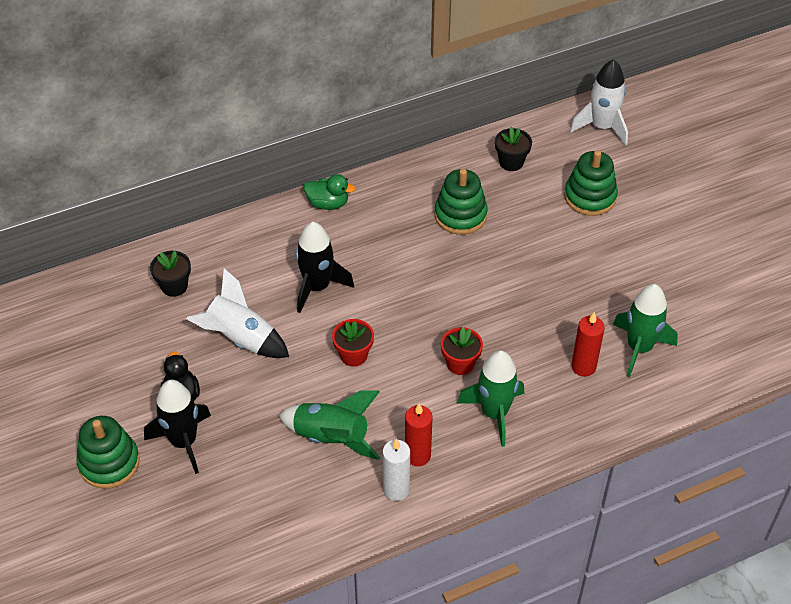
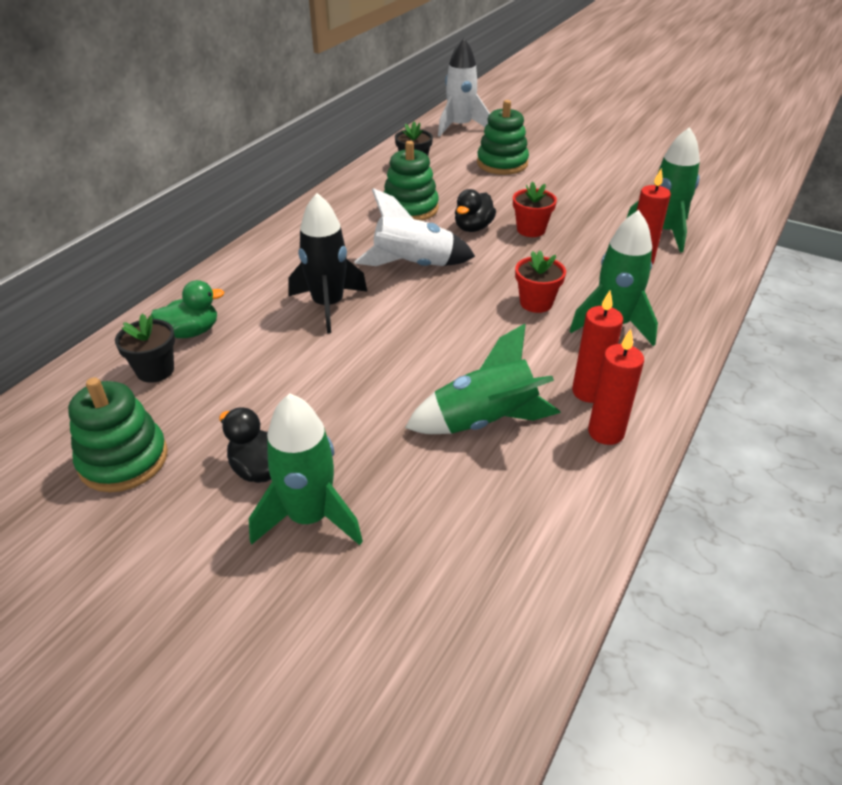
camera: 35 degrees left, 10 degrees down
(109, 463) = (221, 600): green stacking toy -> green stacking toy (123, 460)
(183, 442) = (309, 517): black rocket -> green rocket
(240, 339) = (285, 382): white rocket -> white rocket (413, 265)
(328, 203) = (273, 244): green duck -> green duck (191, 332)
(353, 355) = (426, 341): red flower pot -> red flower pot (531, 230)
(396, 489) = (606, 432): white candle -> red candle
(489, 263) = (473, 228): none -> black duck

